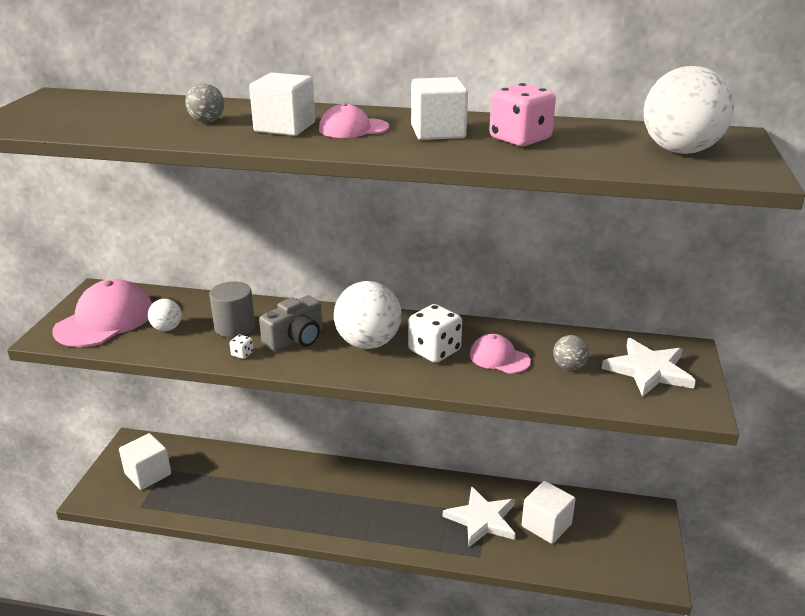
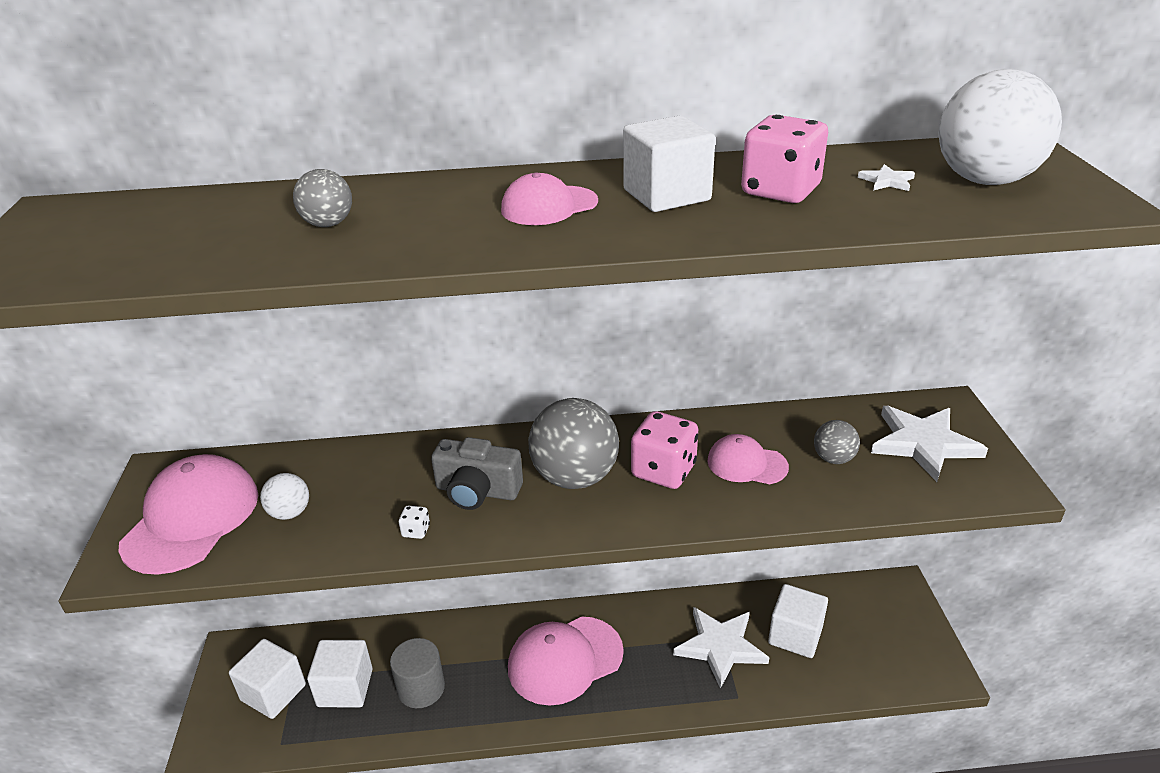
camera: 15 degrees left, 5 degrees up
(234, 327) = (385, 490): grey cylinder -> grey cylinder (421, 688)
(285, 127) = (451, 218): white cube -> white cube (345, 688)
(295, 339) = (477, 491): grey camera -> grey camera turned 75 degrees clockwise
(359, 501) = (565, 660): none -> pink cap
(368, 343) = (575, 477): white ball -> grey ball
(434, 351) = (663, 471): white dice -> pink dice
(604, 142) = (887, 181): none -> white star

